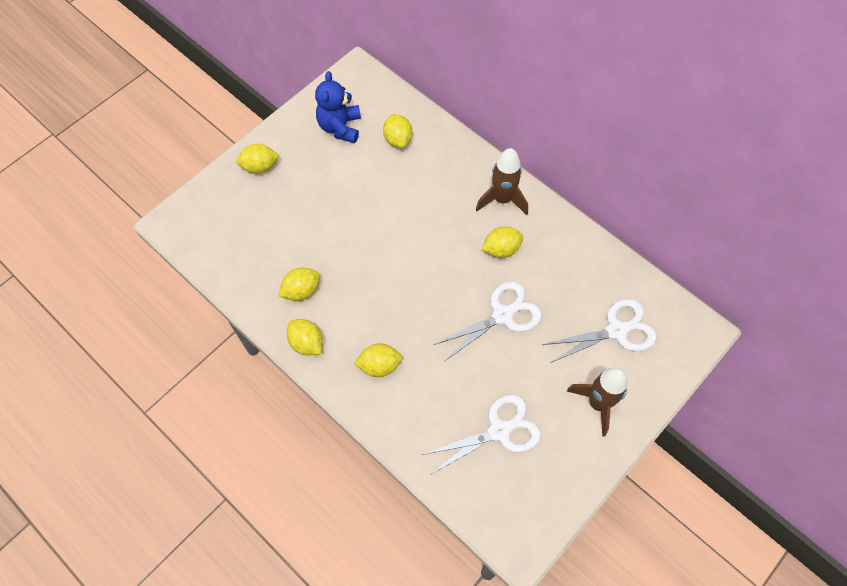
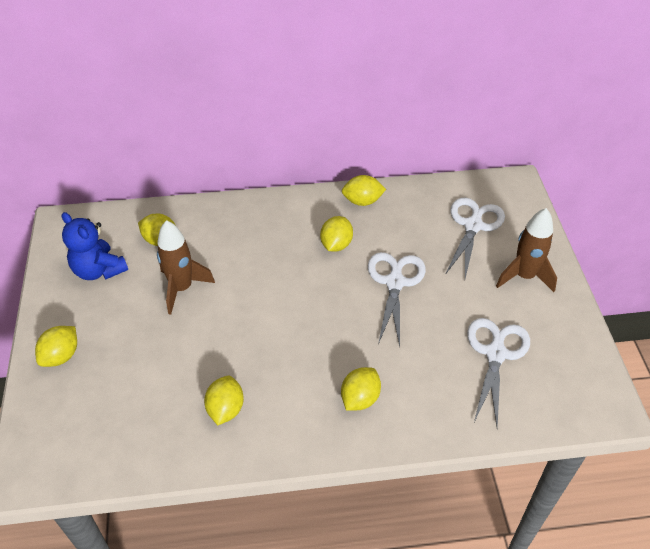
camera: 50 degrees left, 15 degrees down
(307, 343) = (282, 441): yellow lemon -> yellow lemon (362, 201)
(502, 199) = (293, 215): brown rocket -> brown rocket (182, 288)

